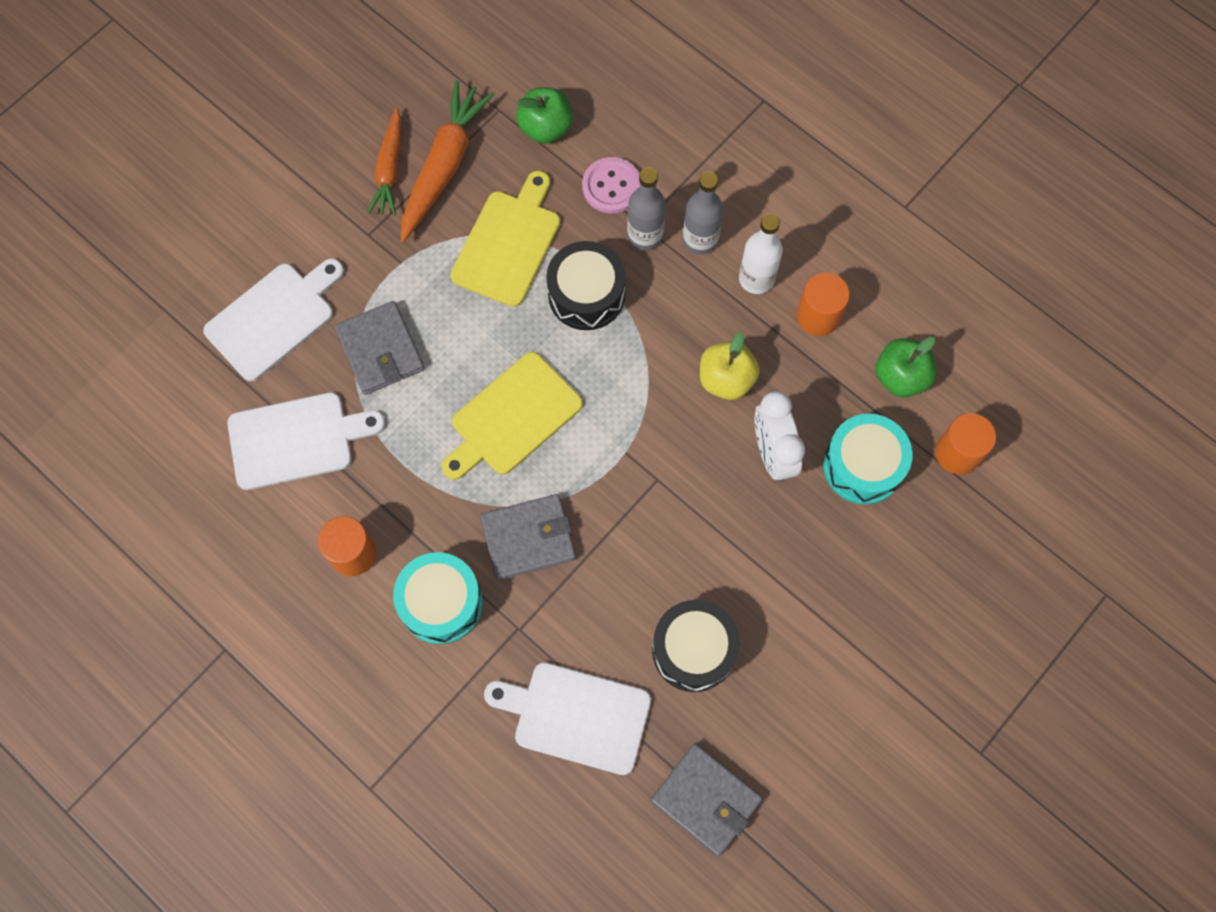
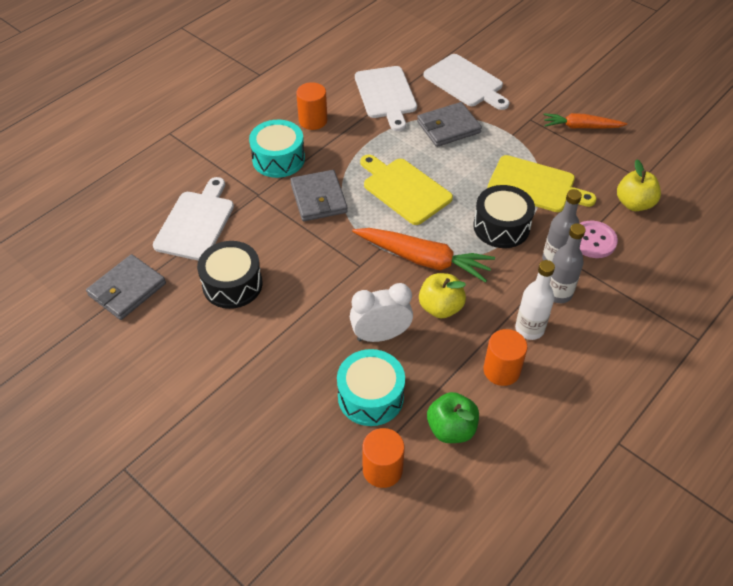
camera: 90 degrees right, 20 degrees down
(444, 166) = (589, 152): orange carrot -> orange carrot (423, 259)
(545, 128) = (634, 203): green apple -> yellow apple

